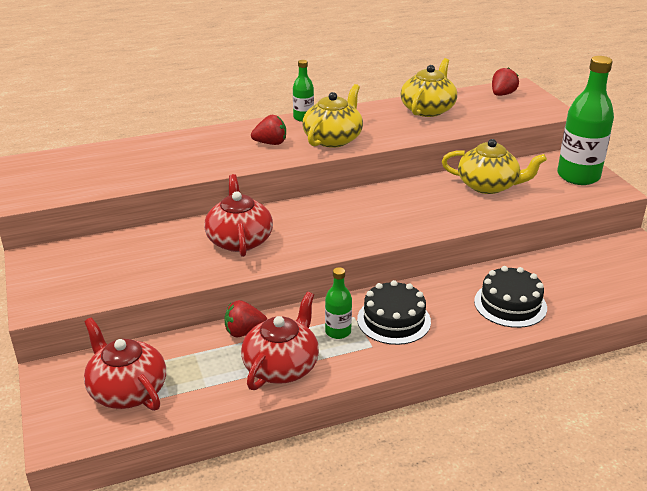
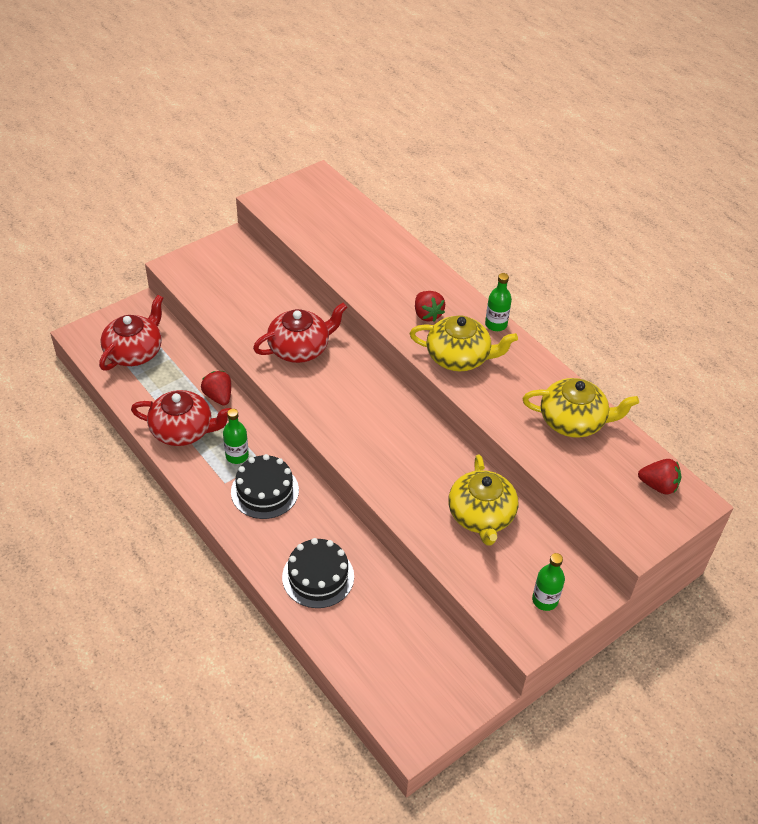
camera: 70 degrees right, 15 degrees up
(578, 176) = (545, 600): green bottle -> green bottle, size x0.50

